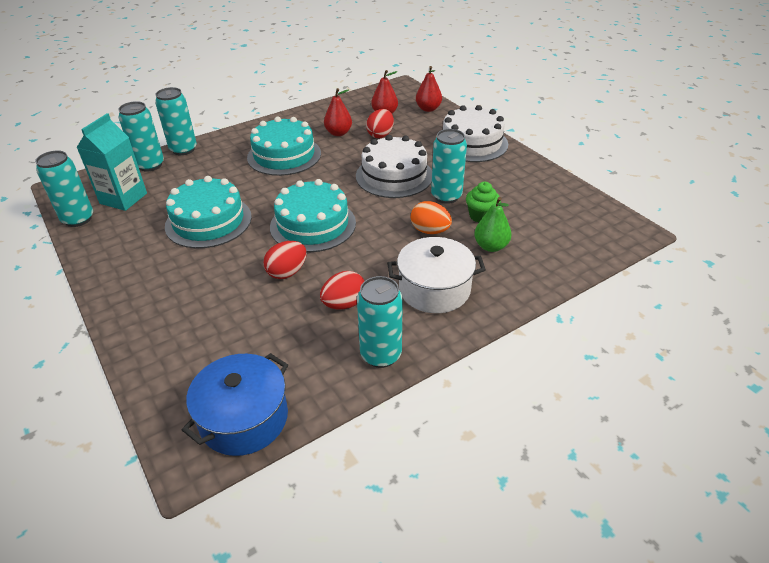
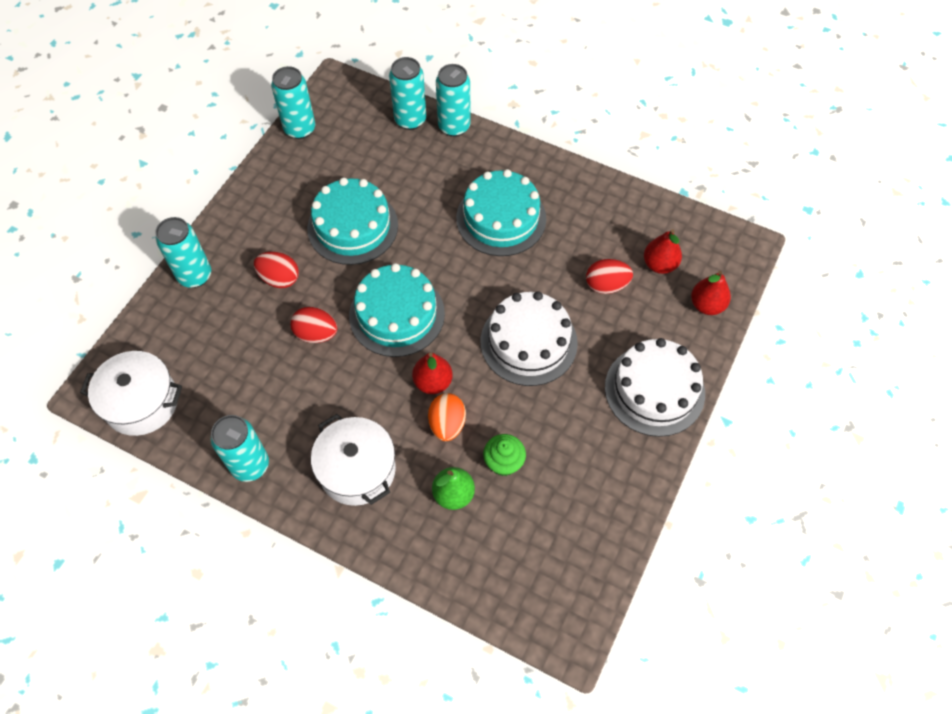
camera: 60 degrees right, 20 degrees up
(123, 198) = (347, 139): turquoise carton -> none
(244, 418) = (141, 403): blue pot -> white pot
(338, 133) = (581, 242): red pear -> red pear (433, 382)
(344, 304) = (298, 403): red egg -> red egg (279, 279)
(446, 196) = (520, 412): turquoise can -> turquoise can (195, 275)

